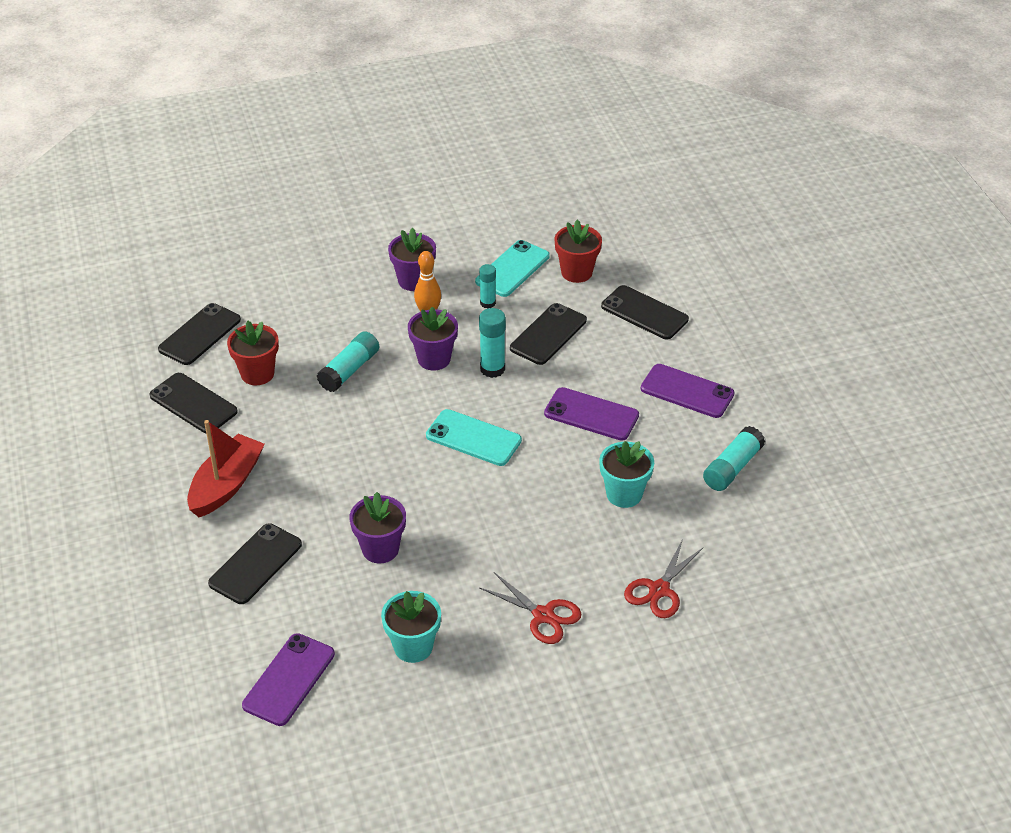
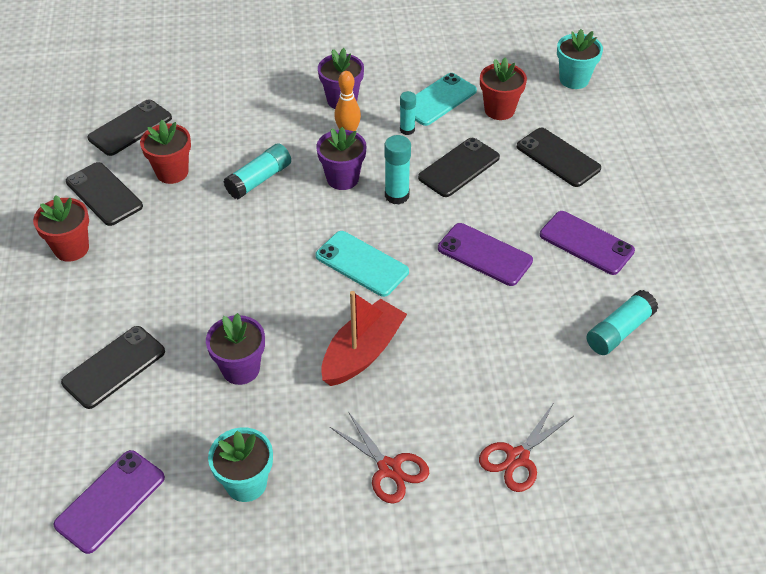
camera: 10 degrees right, 5 degrees up
(177, 460) = (71, 248): none -> red flower pot
(226, 485) = (110, 280): red boat -> red boat (363, 352)
(624, 494) = (501, 344): turquoise flower pot -> turquoise flower pot (574, 79)

